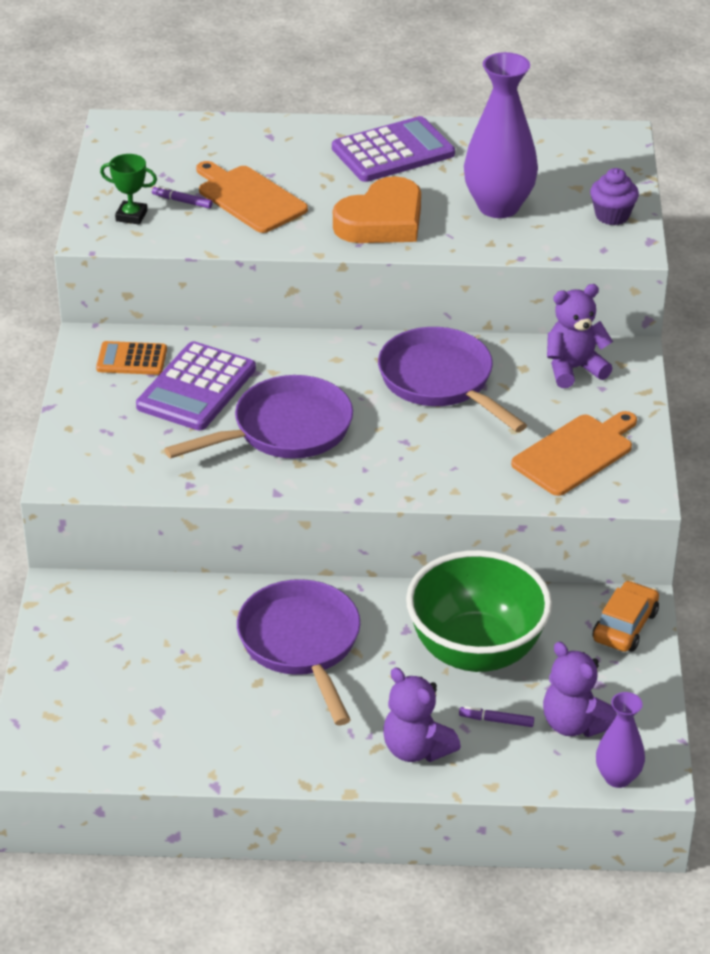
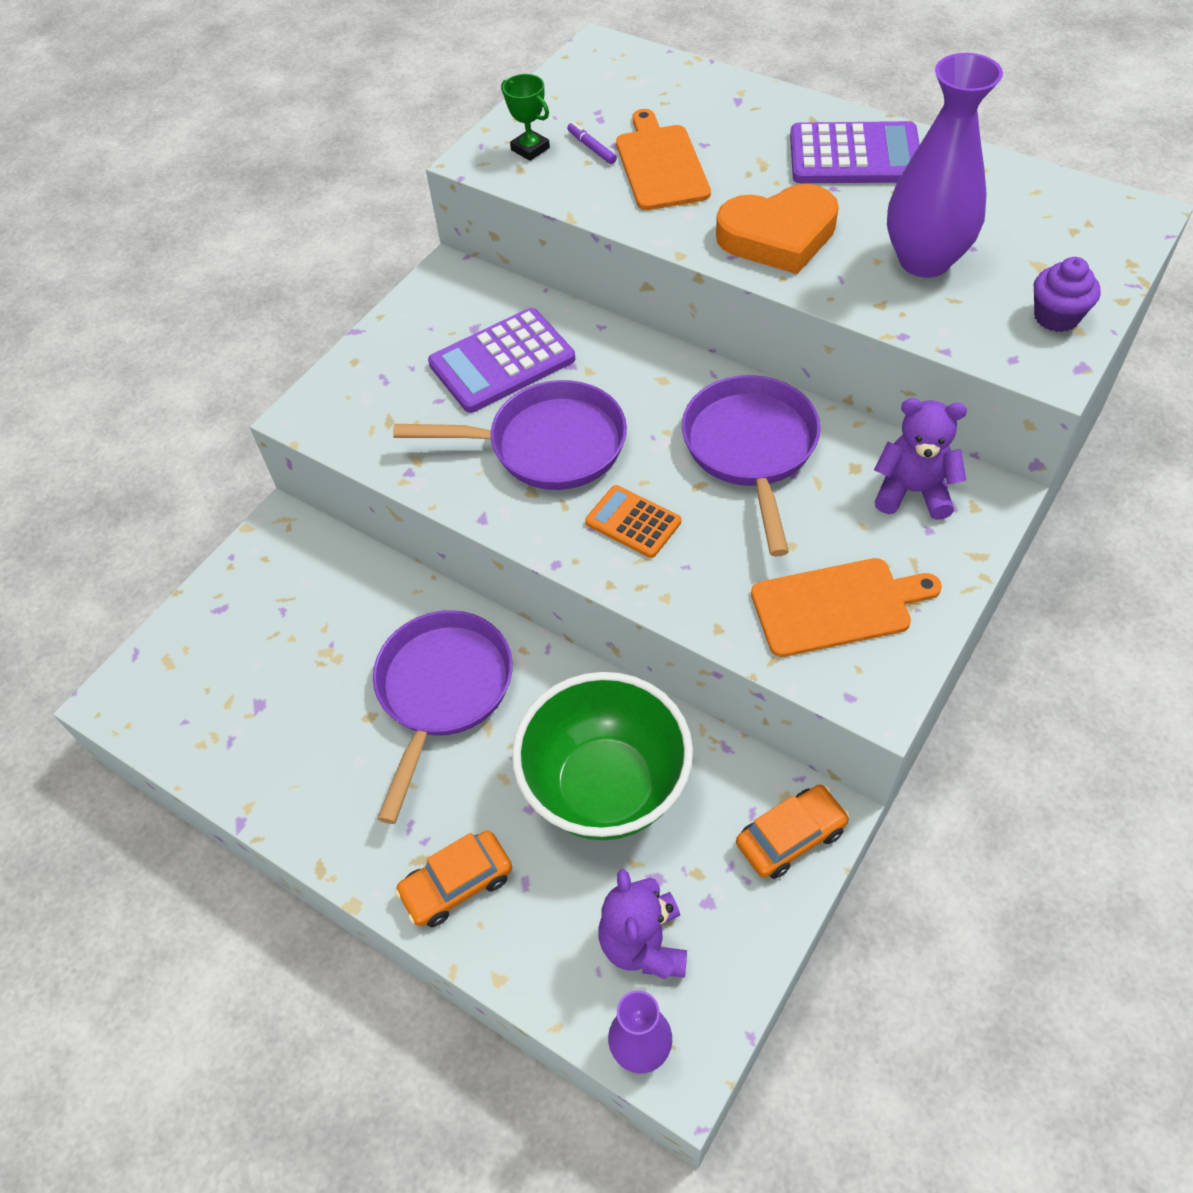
camera: 35 degrees right, 15 degrees up
(131, 359) = (468, 306): orange calculator -> orange calculator (633, 522)
(416, 749) = (457, 884): purple teddy bear -> orange car
(496, 720) = (563, 892): purple marker -> none

